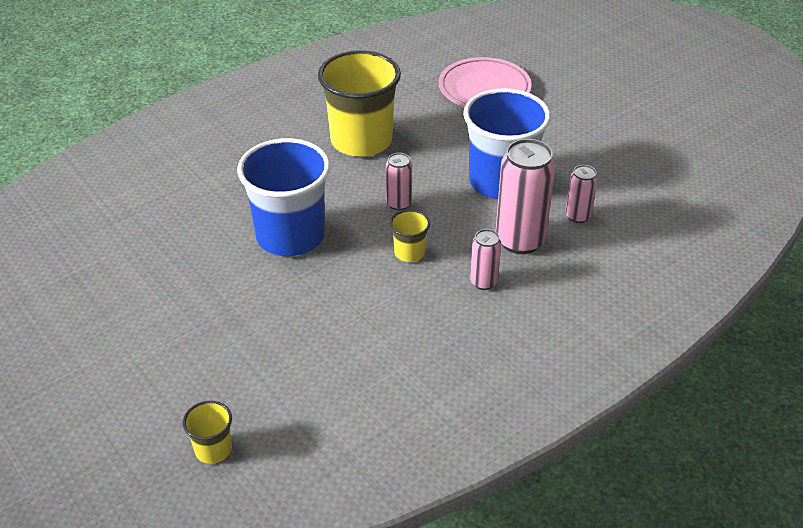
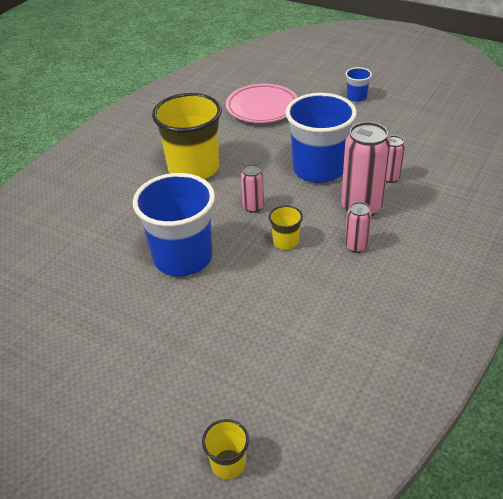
camera: 20 degrees left, 0 degrees up
(608, 106) = (356, 97): none -> blue cup

